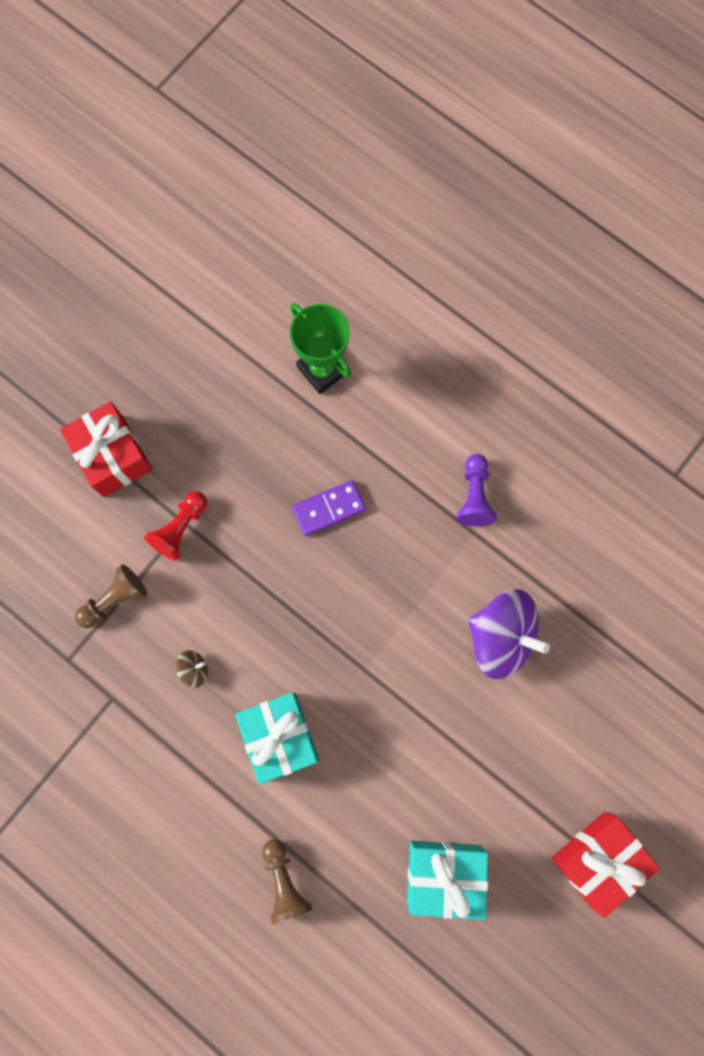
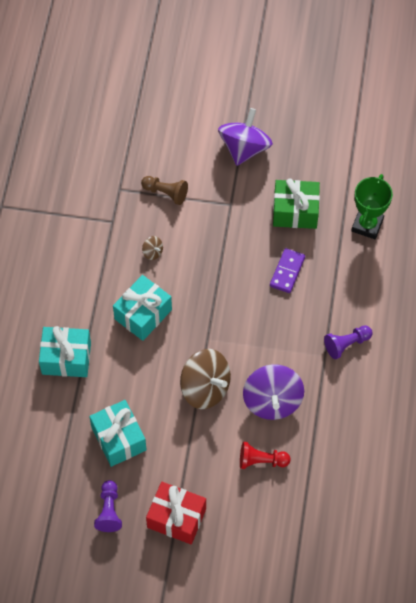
camera: 60 degrees right, 15 degrees down
(113, 456) = (244, 148): red gift -> purple spinning top
(180, 529) = (226, 203): red pawn -> red pawn (261, 461)
(248, 447) = (295, 211): none -> green gift
(284, 881) = (66, 358): brown pawn -> turquoise gift
(329, 509) = (287, 271): purple domino -> purple domino turned 75 degrees clockwise
(434, 714) = (205, 388): none -> brown spinning top
(540, 946) = (109, 510): none -> purple pawn

